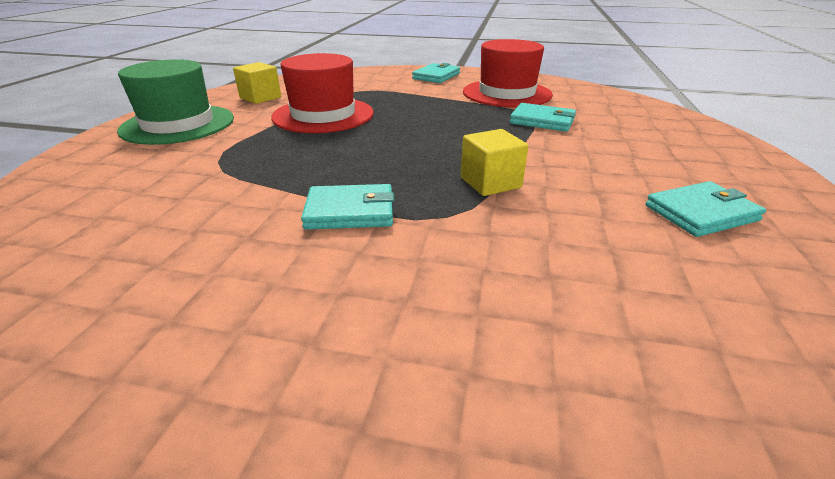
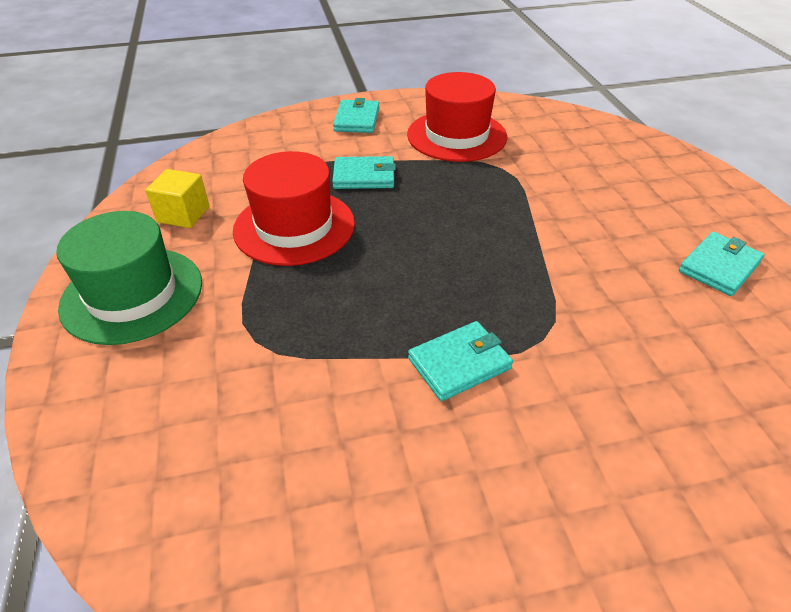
camera: 25 degrees left, 10 degrees up
(490, 182) = (545, 282): yellow cube -> none
(542, 121) = (523, 175): turquoise wallet -> turquoise wallet (364, 176)

